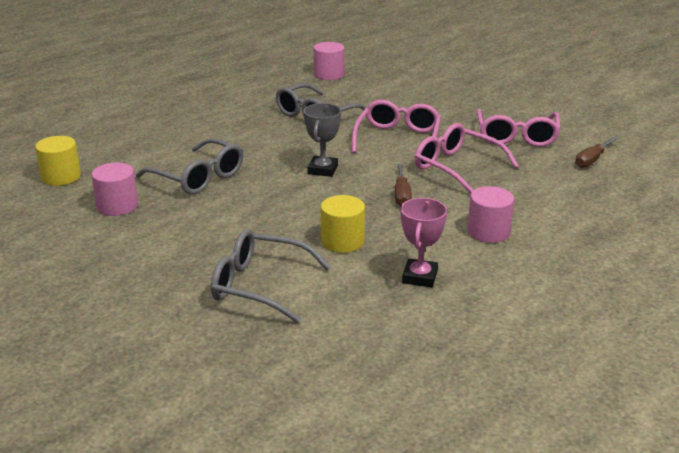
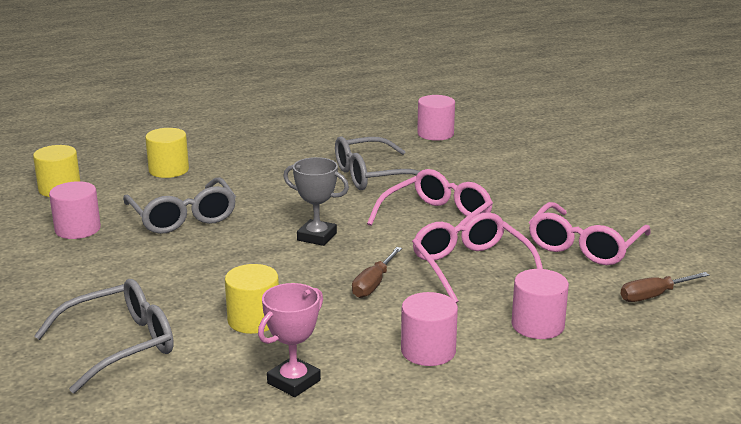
camera: 25 degrees right, 5 degrees down
(142, 142) = (168, 170): none -> yellow cylinder
(259, 285) = (120, 345): grey glasses -> grey glasses turned 105 degrees clockwise
(323, 170) = (317, 237): grey trophy -> grey trophy turned 75 degrees clockwise
(541, 197) = (537, 325): none -> pink cylinder

